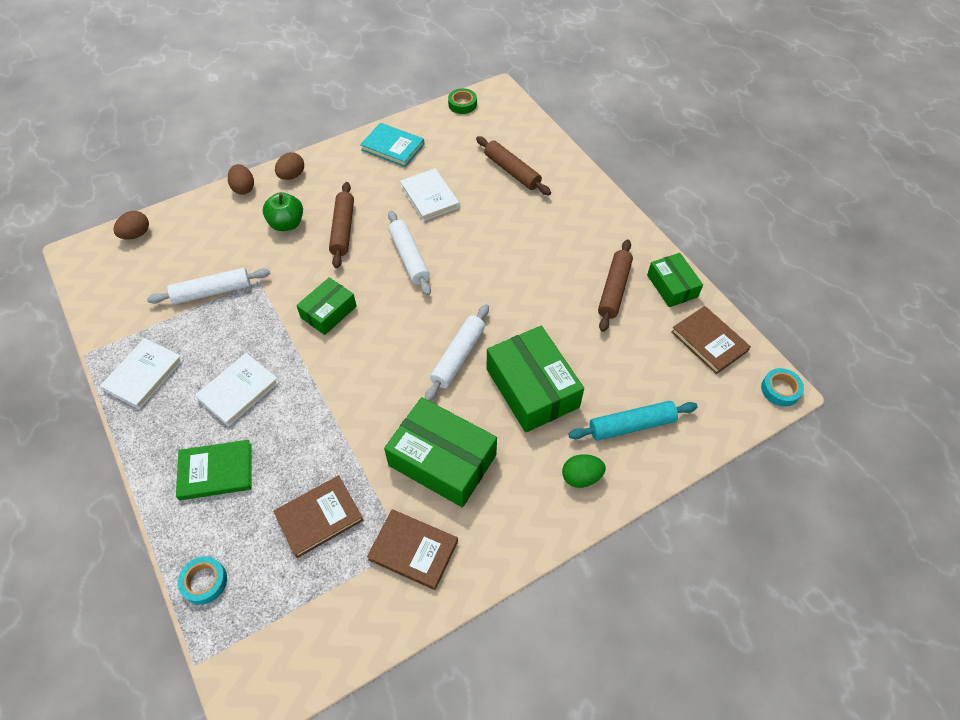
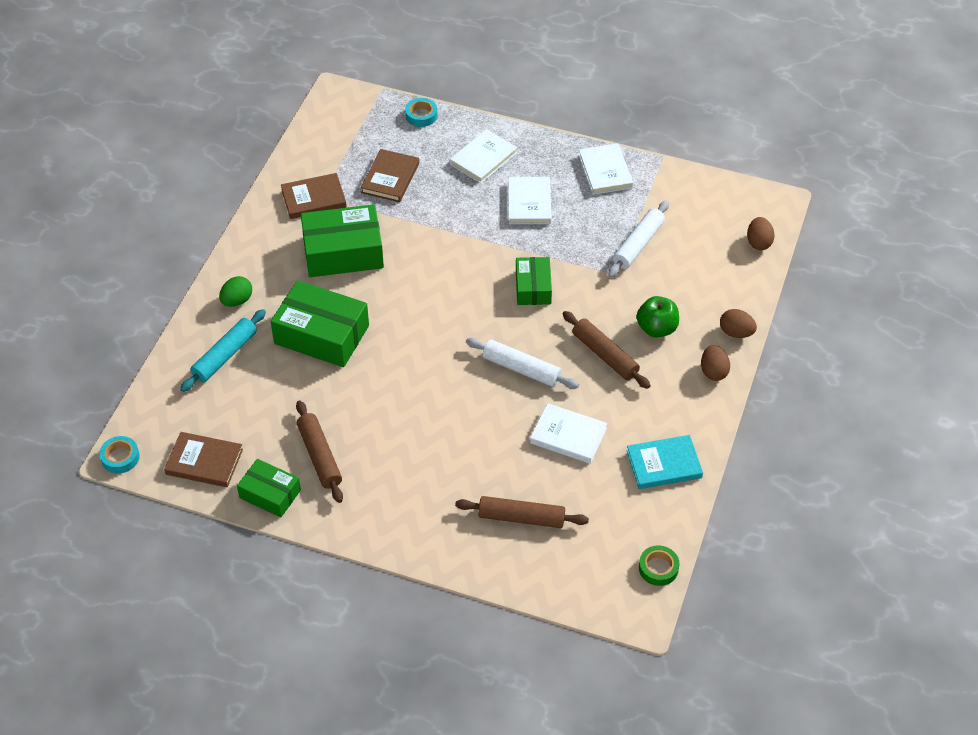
camera: 140 degrees right, 5 degrees down
(216, 471) = (483, 158): green book -> white book
(458, 356) = (399, 320): white rolling pin -> none

